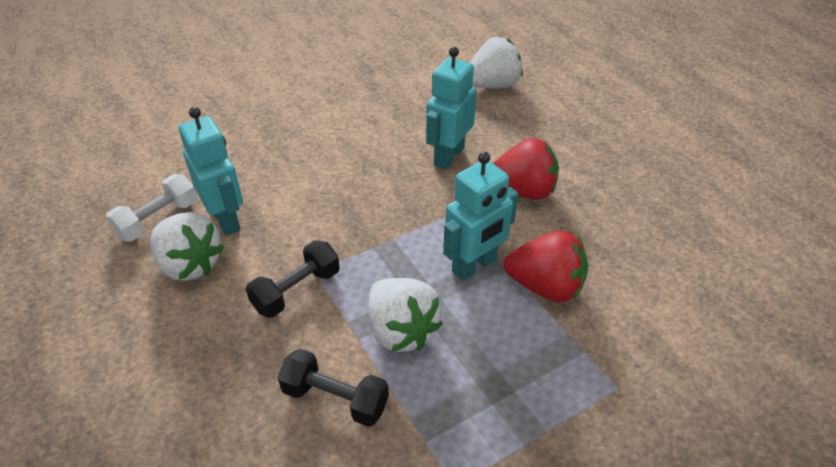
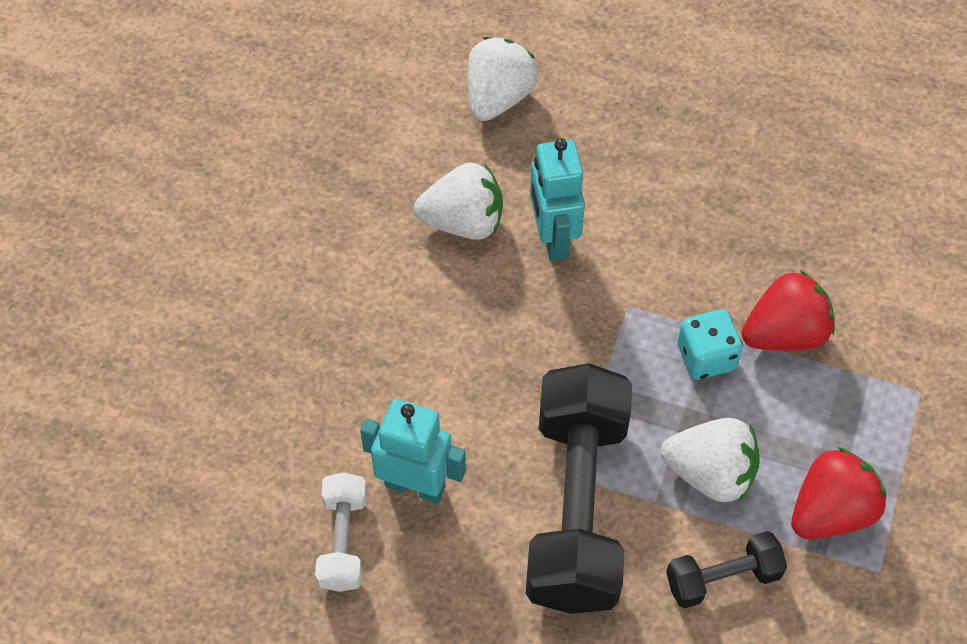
camera: 40 degrees left, 15 degrees up
(190, 265) = (443, 561): white strawberry -> white strawberry (463, 222)
(296, 291) = (577, 507): black dumbbell -> black dumbbell, size x2.10
(474, 266) = (706, 357): turquoise robot -> turquoise dice
(522, 191) = (667, 233): red strawberry -> red strawberry (830, 511)

